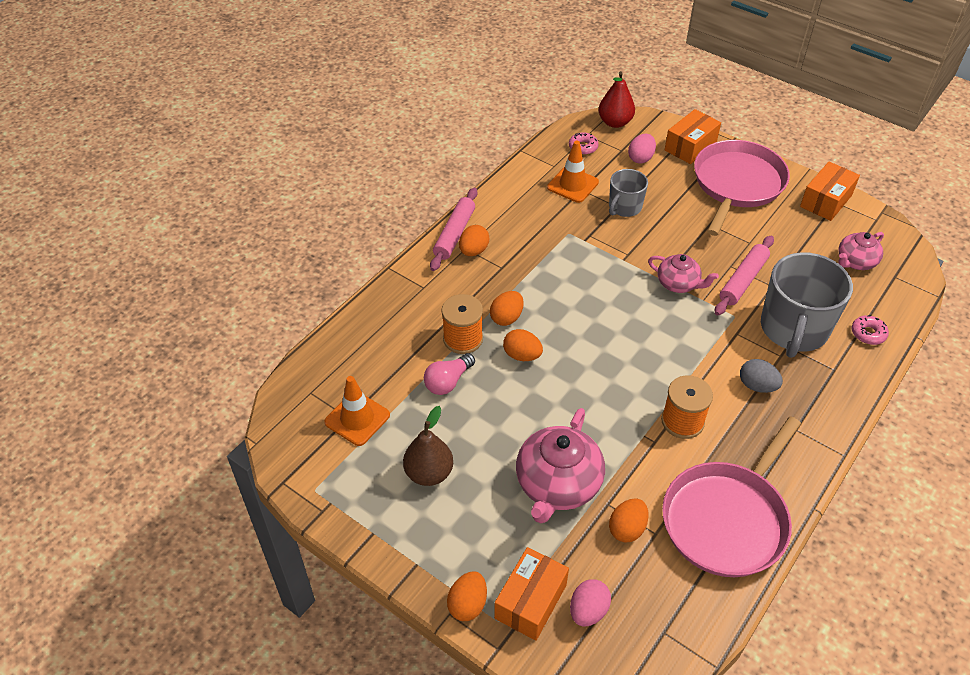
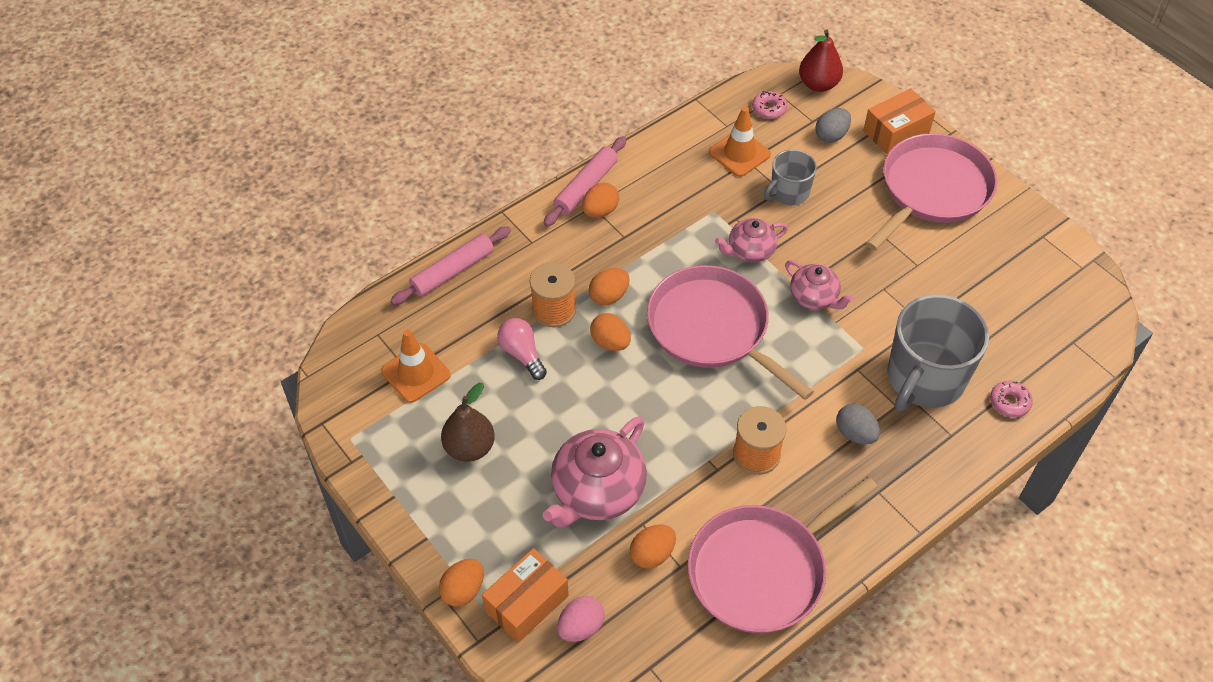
camera: 15 degrees right, 5 degrees up
(448, 382) = (522, 354): pink light bulb -> pink light bulb turned 90 degrees clockwise
(605, 326) = (712, 329): none -> pink pan
(640, 158) = (831, 135): pink egg -> grey egg
(743, 280) = (890, 308): pink rolling pin -> pink rolling pin (452, 271)
(826, 201) = (1031, 232): orange box -> none
(855, 262) = (1033, 314): pink teapot -> pink teapot (750, 251)

